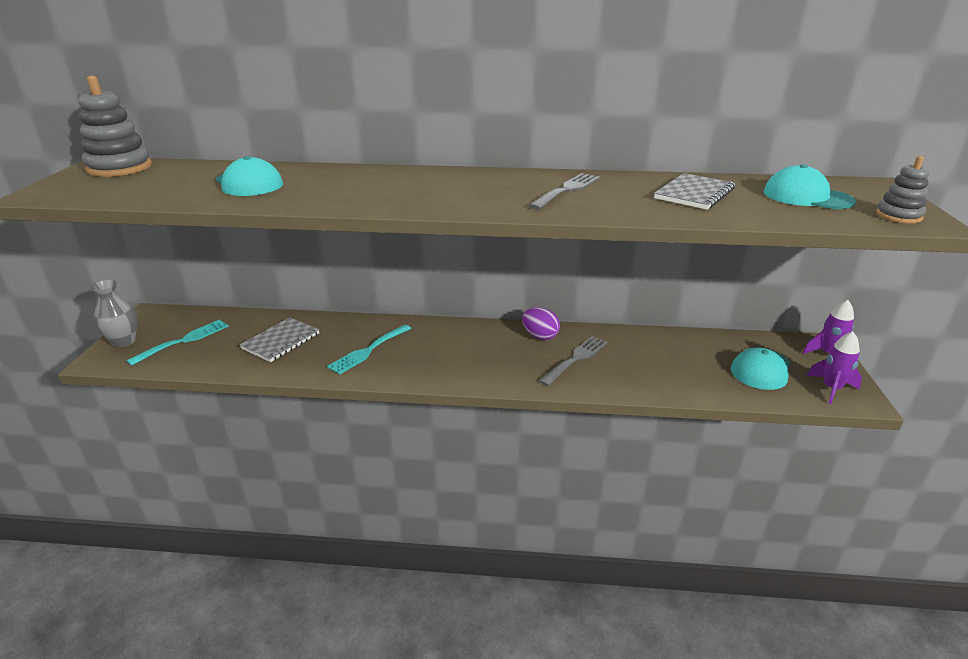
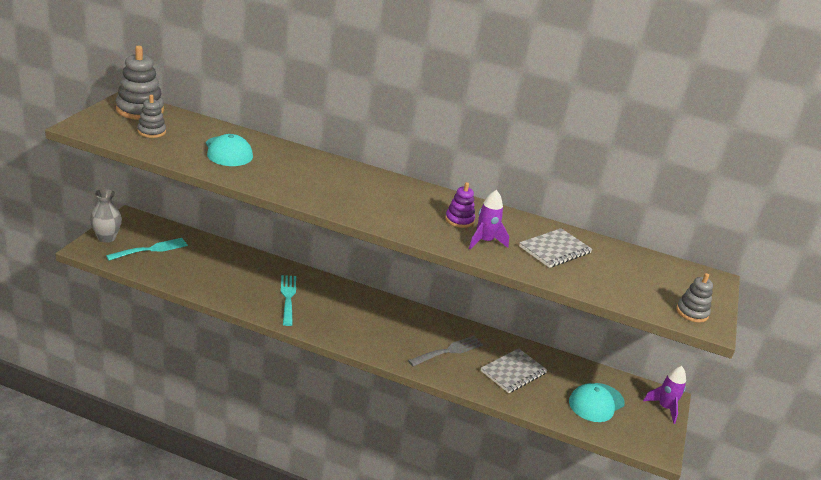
camera: 10 degrees right, 0 degrees up
(140, 183) = (151, 132): none -> grey stacking toy
(281, 341) = (224, 270): grey notebook -> grey notebook (513, 372)
(368, 351) = (288, 297): turquoise fork -> turquoise fork turned 120 degrees clockwise
(540, 336) = (431, 323): purple egg -> none
(567, 190) = (459, 220): grey fork -> purple stacking toy
(807, 197) = (641, 276): turquoise cap -> none
(831, 389) = (642, 435): purple rocket -> purple rocket (484, 241)

